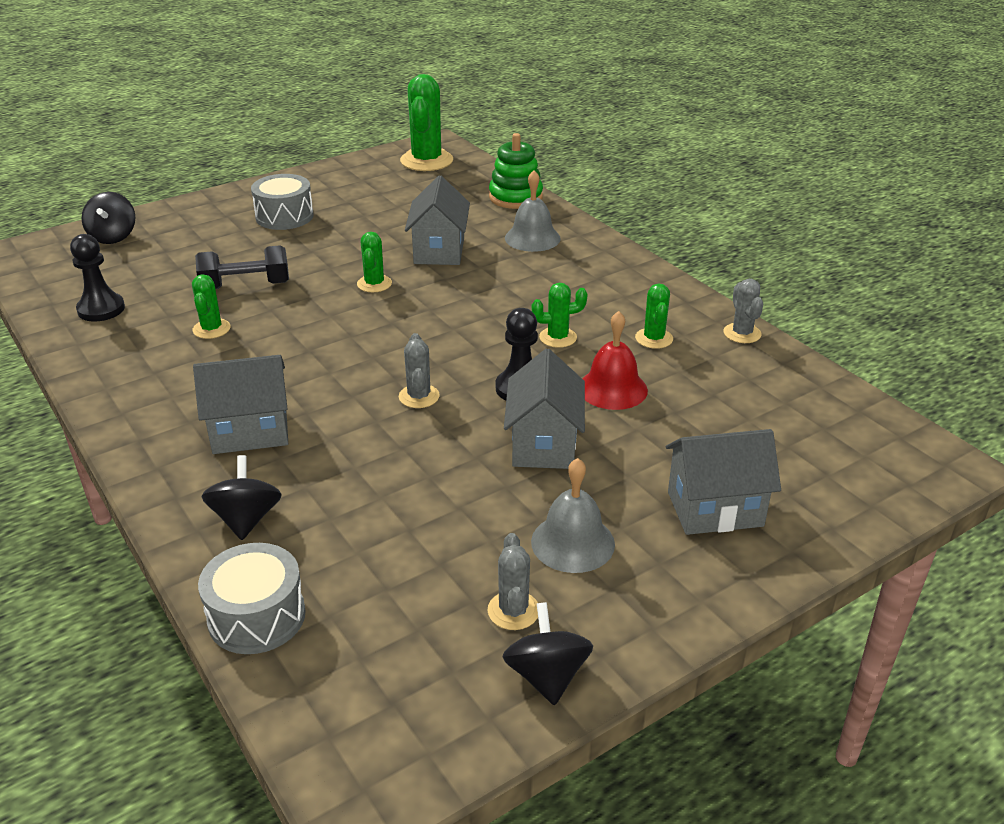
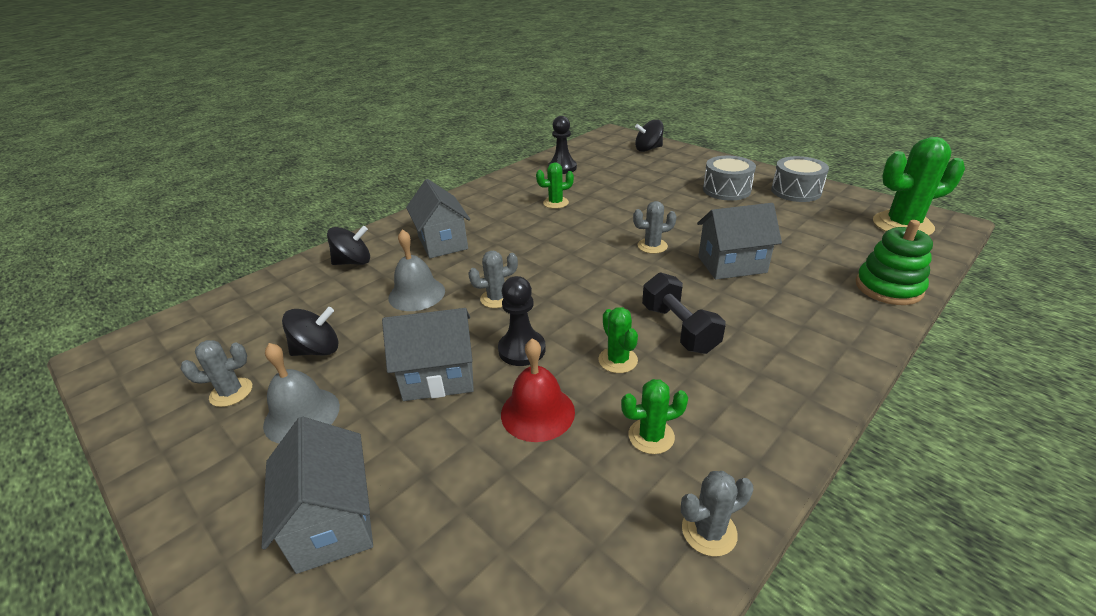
camera: 80 degrees right, 0 degrees up
(246, 286) = (616, 200): black dumbbell -> black dumbbell (679, 329)
(257, 616) = (264, 286): grey drum -> grey drum (796, 191)
(374, 284) = (652, 246): green cactus -> grey cactus
(532, 238) = (807, 313): grey bell -> grey bell (416, 294)
(546, 676) = (155, 421): black spinning top -> black spinning top (317, 350)

